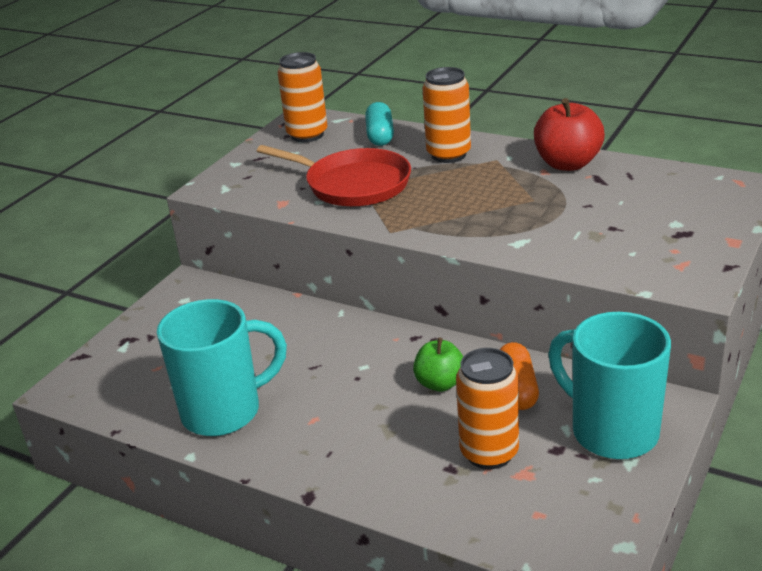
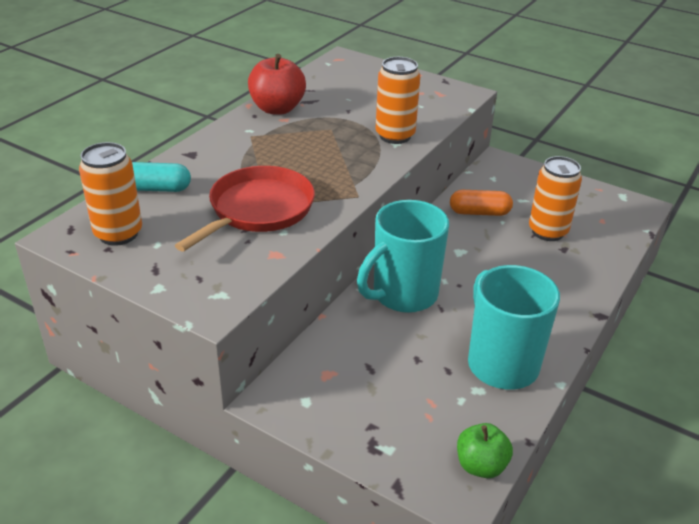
camera: 90 degrees left, 5 degrees up
(440, 383) = (471, 244): green apple -> green apple (481, 465)
(448, 155) = (226, 156): orange can -> orange can (395, 136)
(611, 431) = (525, 184): turquoise mug -> turquoise mug (403, 295)

